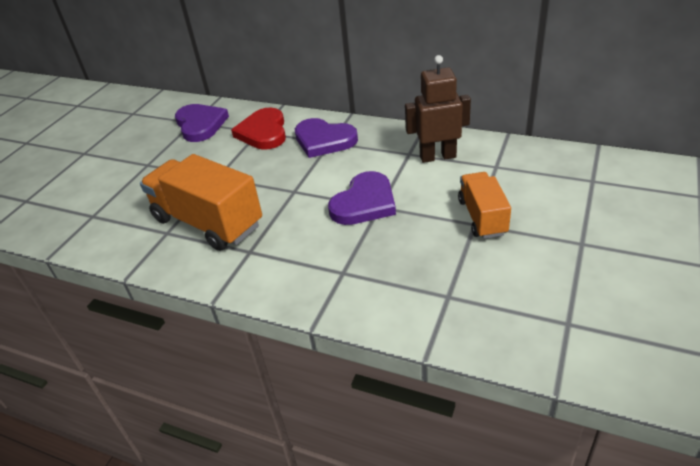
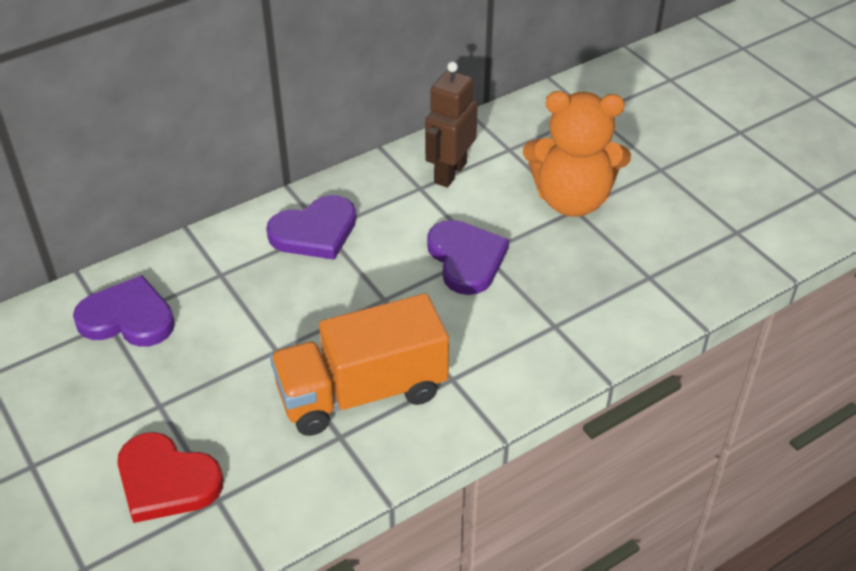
camera: 60 degrees left, 5 degrees up
(263, 132) = (229, 270): red heart -> red heart (166, 481)
(482, 217) = (572, 200): orange truck -> orange teddy bear

